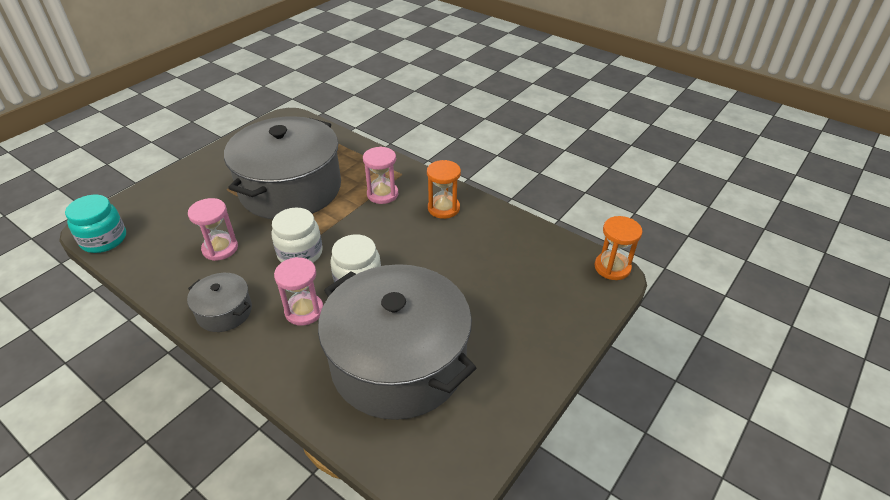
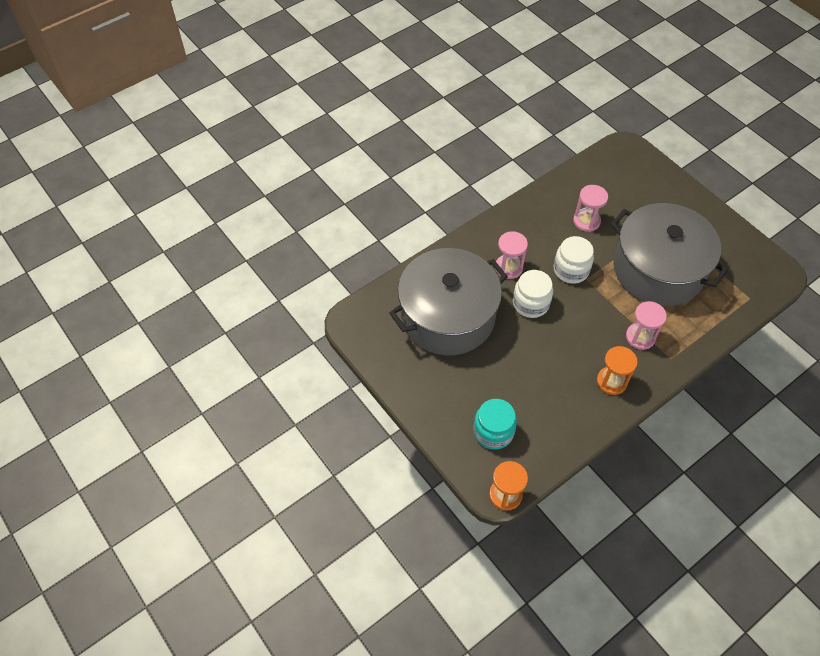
camera: 105 degrees right, 15 degrees up
(104, 239) = (610, 155): turquoise jar -> turquoise jar (493, 432)
(224, 312) = (519, 223): grey pot -> none

